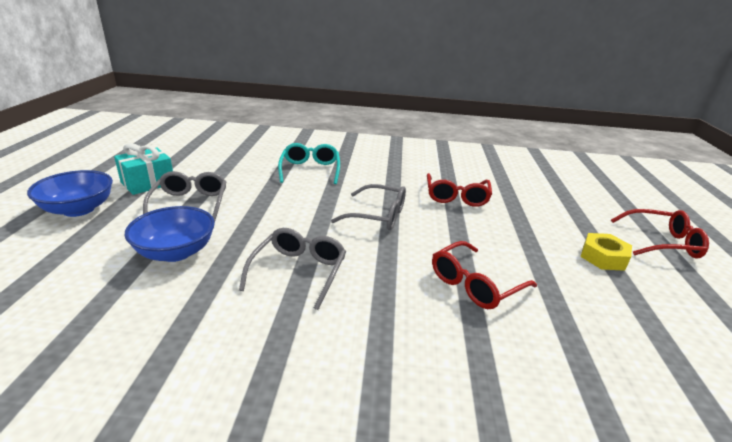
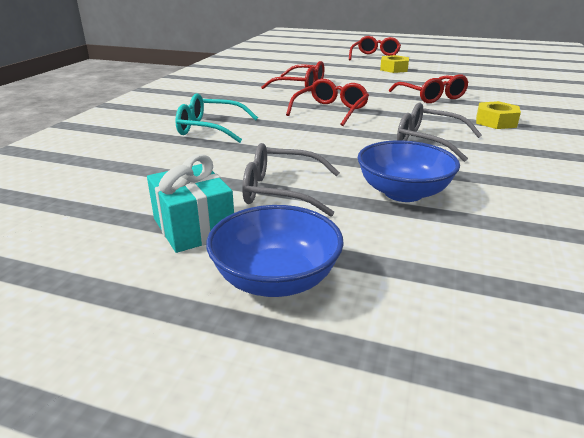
camera: 75 degrees left, 0 degrees up
(378, 216) = (330, 111): grey glasses -> red glasses
(386, 334) = (495, 122): none -> yellow nut

